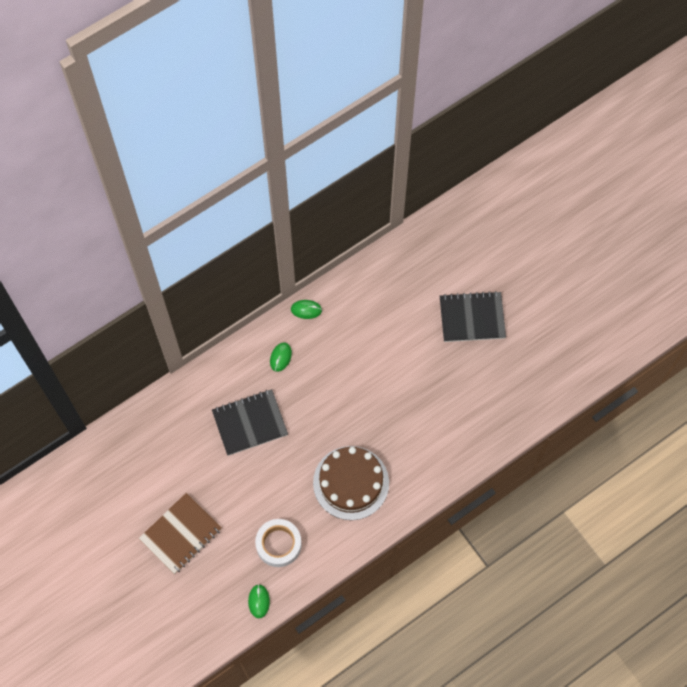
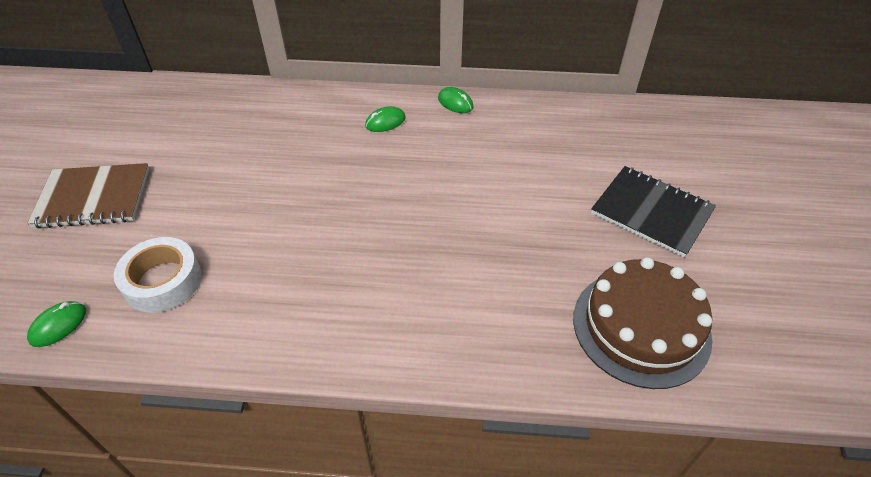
camera: 40 degrees right, 20 degrees down
(250, 423) = (287, 153): black notebook -> none
(351, 483) = (321, 278): brown cake -> brown cake (641, 327)

